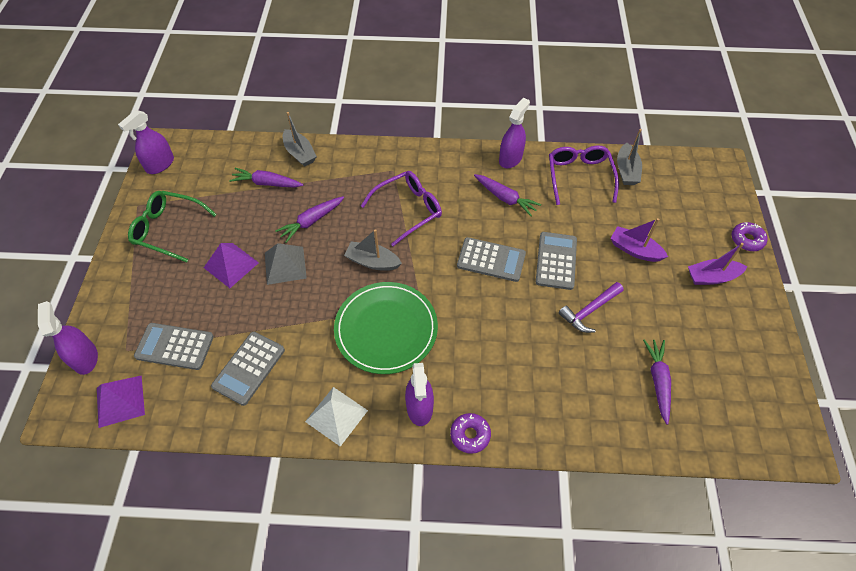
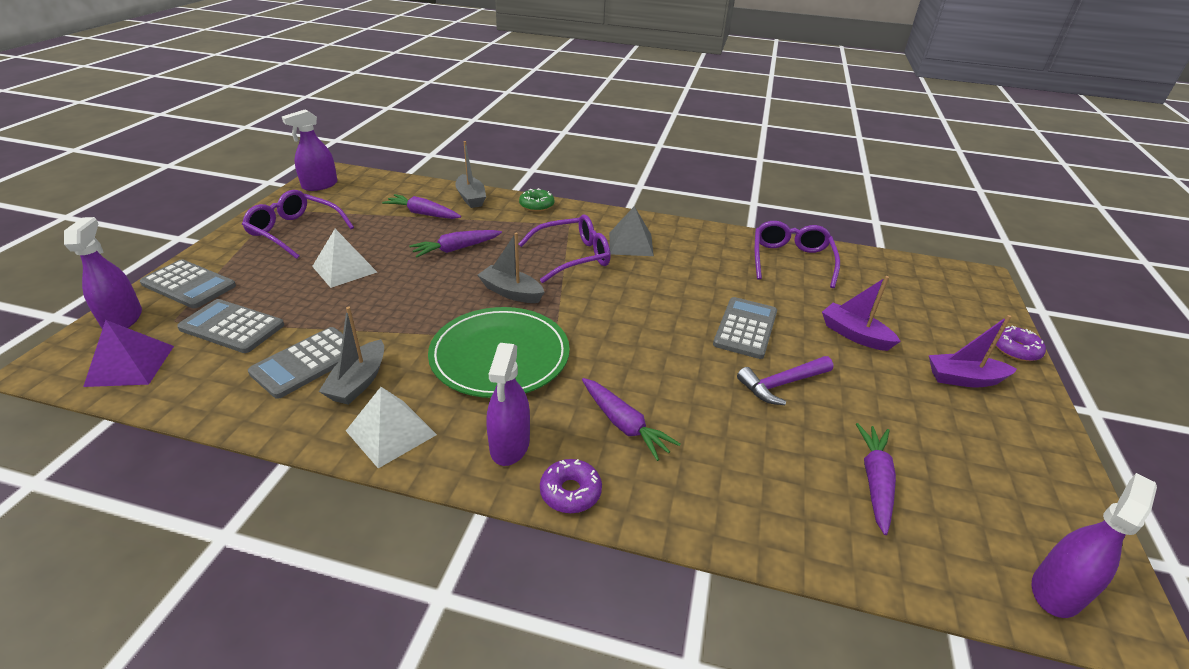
camera: 10 degrees right, 20 degrees down
(167, 229) = (294, 231): green glasses -> purple glasses
(231, 265) = (344, 269): purple pyramid -> white pyramid
(285, 265) = (406, 279): grey pyramid -> grey pyramid (631, 244)
(359, 151) = (536, 205): none -> green donut
(491, 260) = (660, 314): grey calculator -> grey calculator (189, 285)
(505, 198) = (694, 264): purple carrot -> purple carrot (624, 424)
(510, 158) = (709, 234): purple spray bottle -> purple spray bottle (1056, 591)
(626, 171) = (852, 264): grey boat -> grey boat (358, 382)

